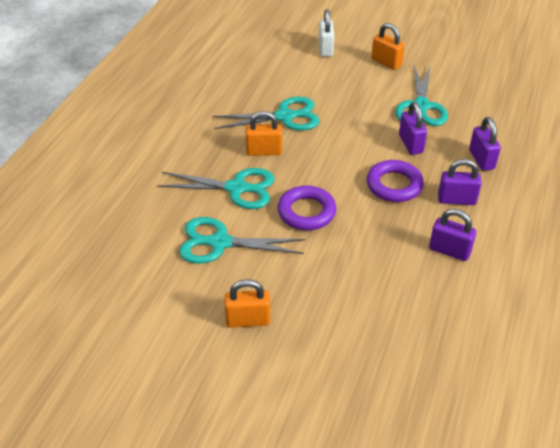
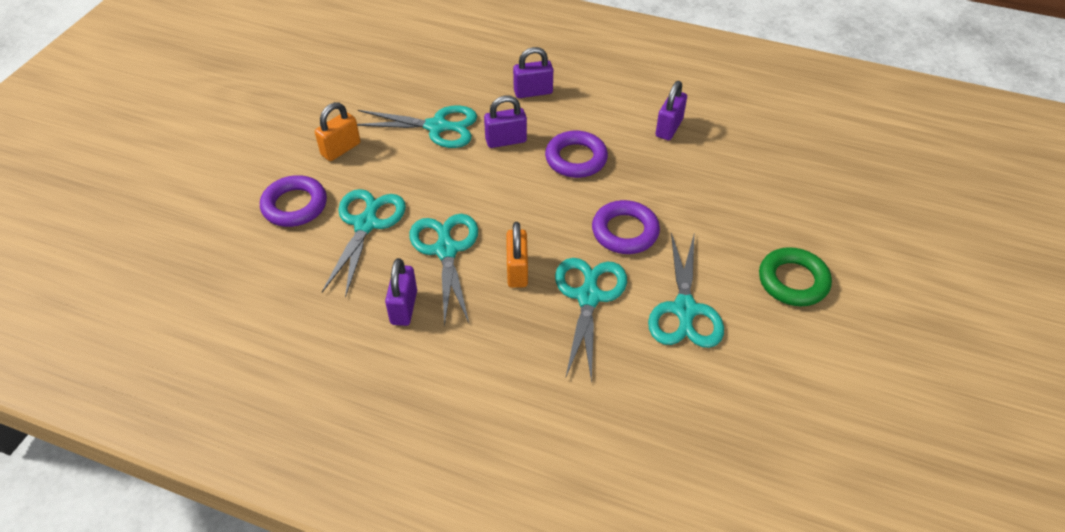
camera: 90 degrees left, 5 degrees up
(248, 320) = (793, 281): orange padlock -> green ring
(310, 79) = (366, 223): none -> turquoise scissors
(325, 49) = (295, 205): white padlock -> purple ring
(456, 200) = (596, 116): purple padlock -> purple padlock (404, 307)

